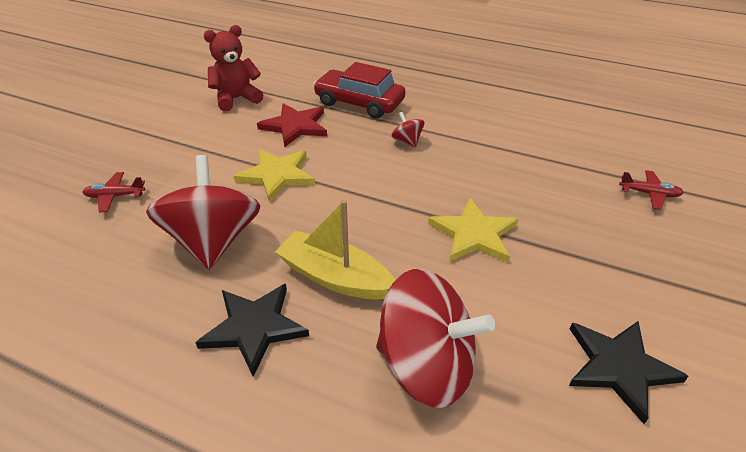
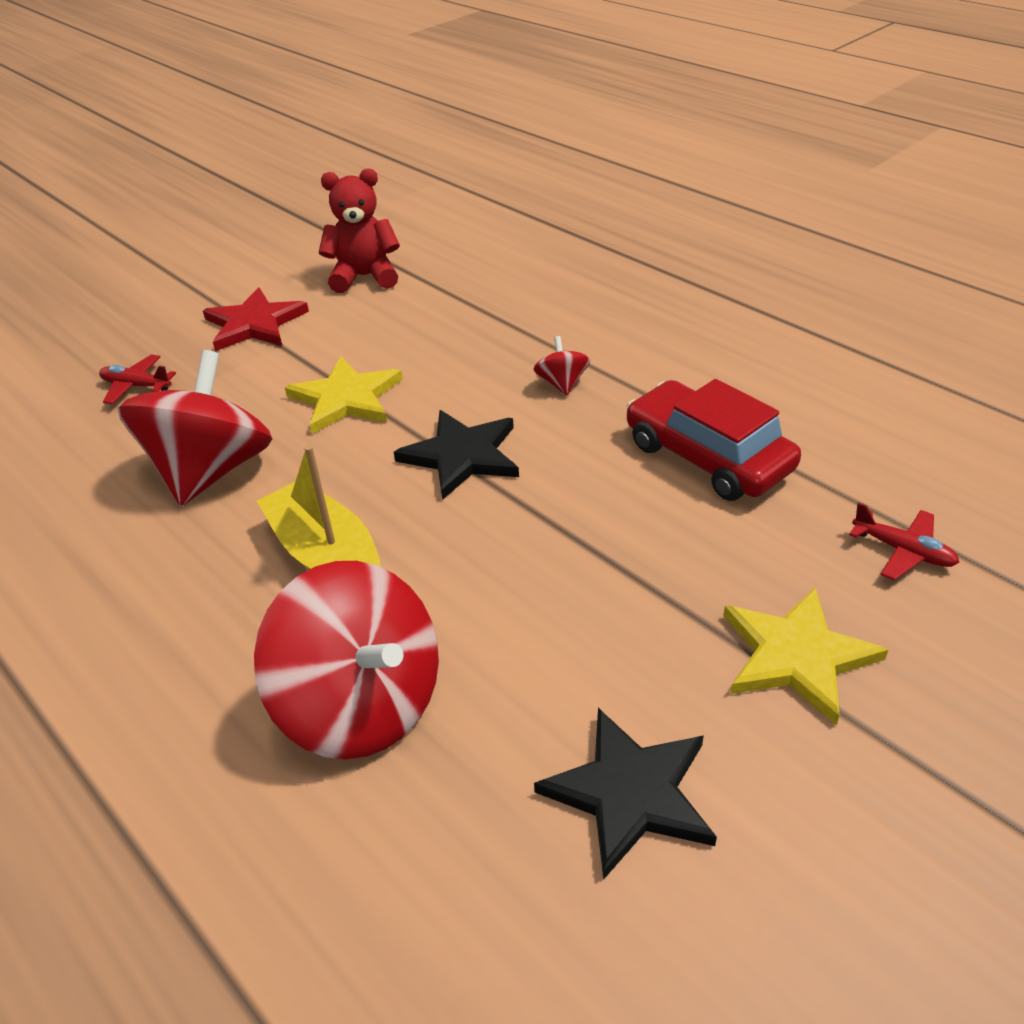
camera: 25 degrees right, 0 degrees up
(254, 327) = (189, 593): black star -> black star (461, 456)
(295, 126) = (417, 332): red star -> red star (254, 324)
(359, 103) = (532, 311): red car -> red car (707, 457)
(474, 234) = (559, 545): yellow star -> yellow star (797, 656)

